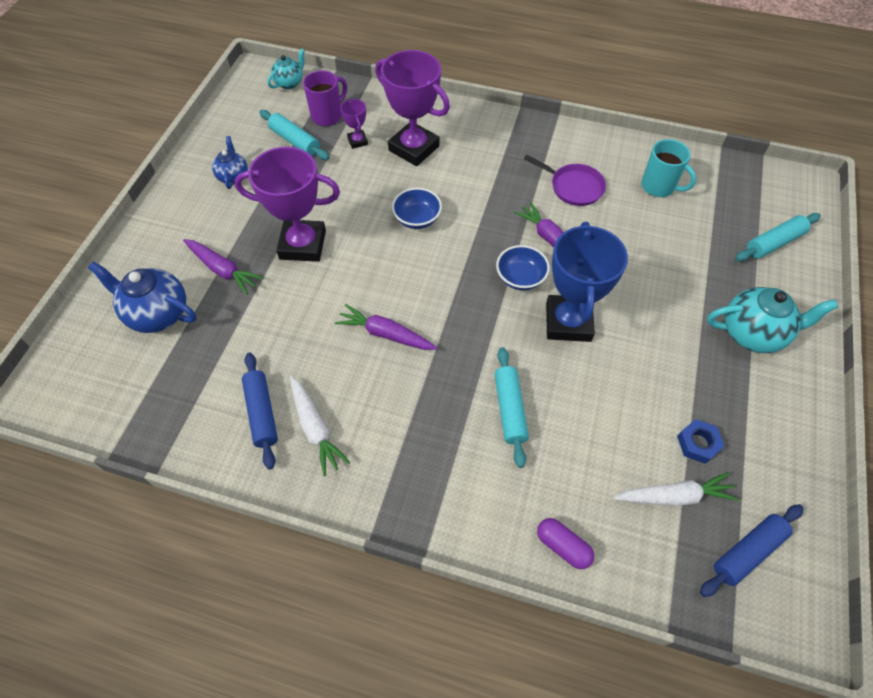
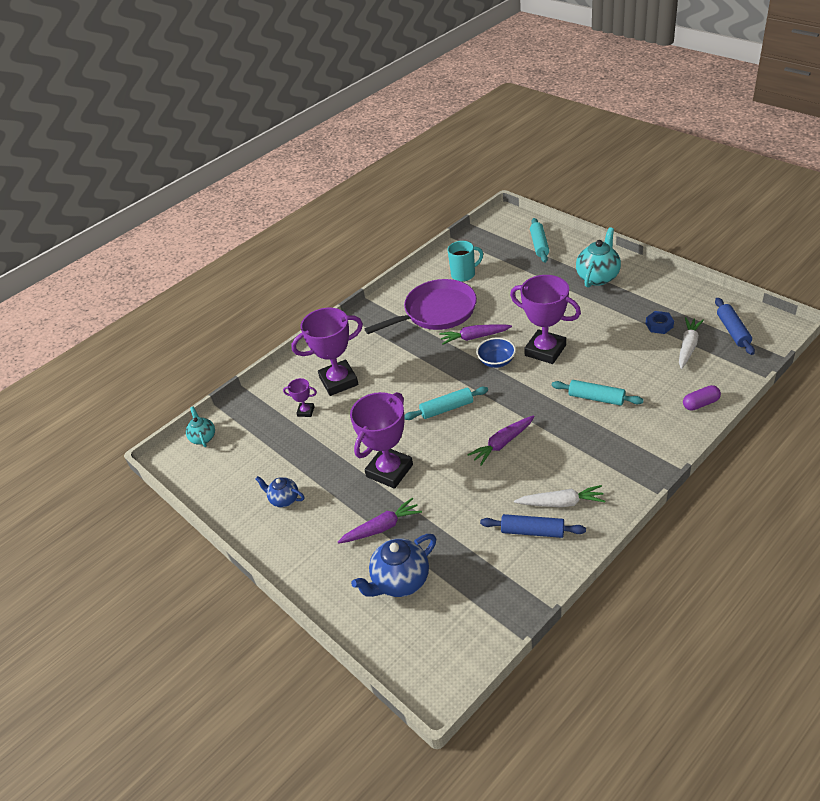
camera: 55 degrees left, 15 degrees down
(295, 141) = (275, 450): turquoise rolling pin -> turquoise rolling pin (446, 408)
(327, 116) = (263, 422): purple mug -> none
(417, 219) = (409, 398): blue bowl -> none
(568, 322) = (545, 350): blue trophy -> purple trophy
(574, 187) = (436, 312): purple pan -> purple pan, size x1.79

